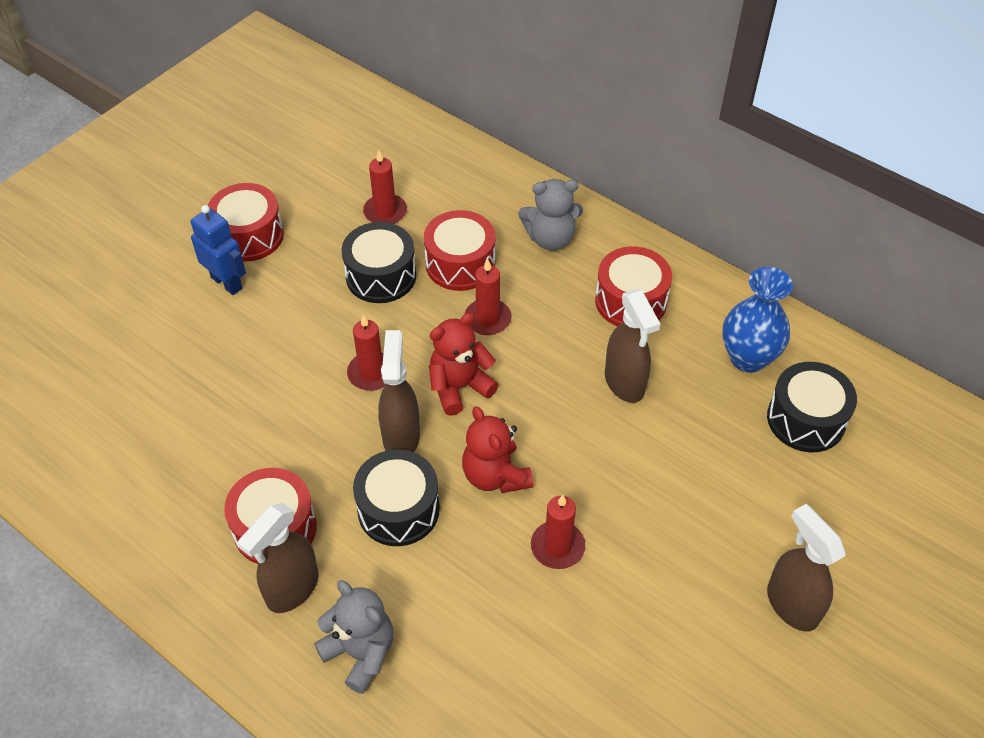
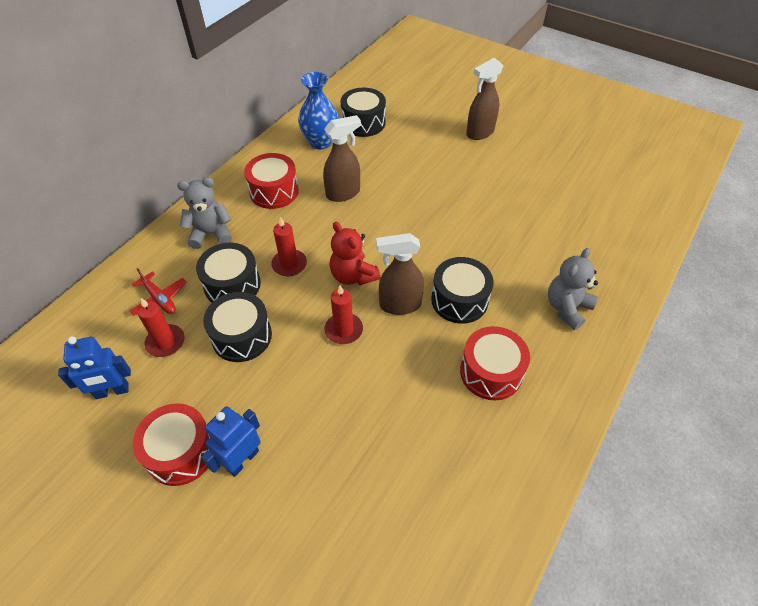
camera: 95 degrees left, 0 degrees up
(292, 589) = (535, 353): brown spray bottle -> none
(331, 178) = (112, 391): none -> blue robot
(448, 201) = (160, 299): none -> red plane
(460, 264) = (232, 285): red drum -> black drum
(495, 475) = (423, 251): red teddy bear -> none
(550, 238) = (211, 233): grey teddy bear -> grey teddy bear turned 90 degrees counterclockwise
(557, 547) = (468, 220): red candle -> none

